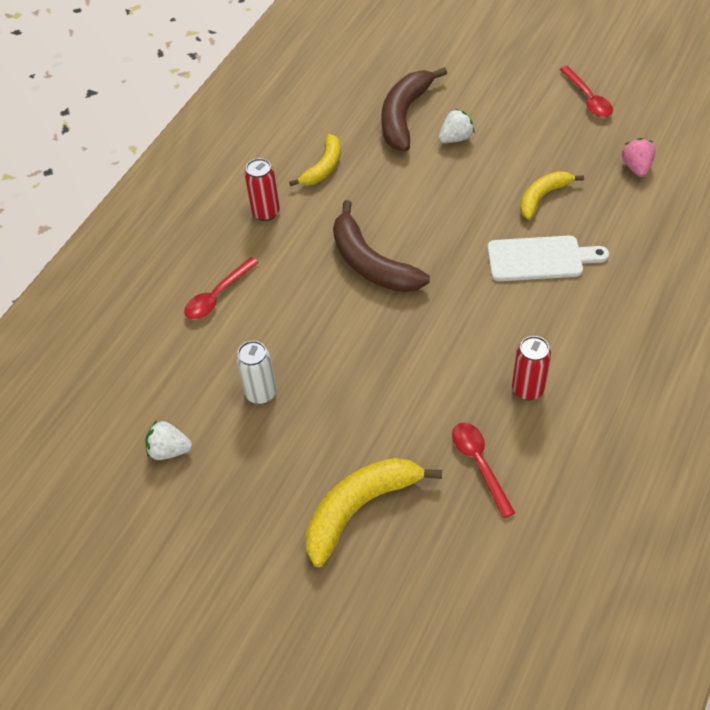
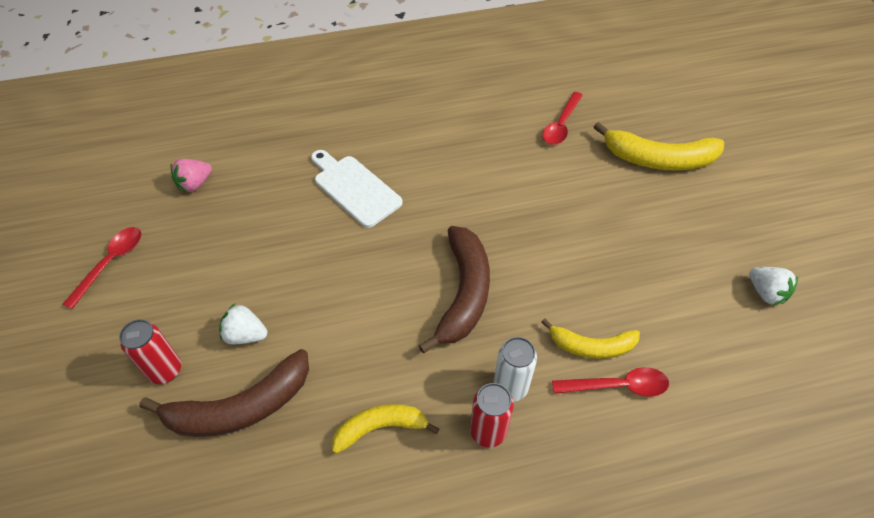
camera: 135 degrees left, 0 degrees up
(261, 393) = (657, 273): white can -> white can (510, 387)
(527, 389) = (481, 133): red can -> red can (165, 370)
(543, 197) = (280, 224): yellow banana -> yellow banana (591, 346)

